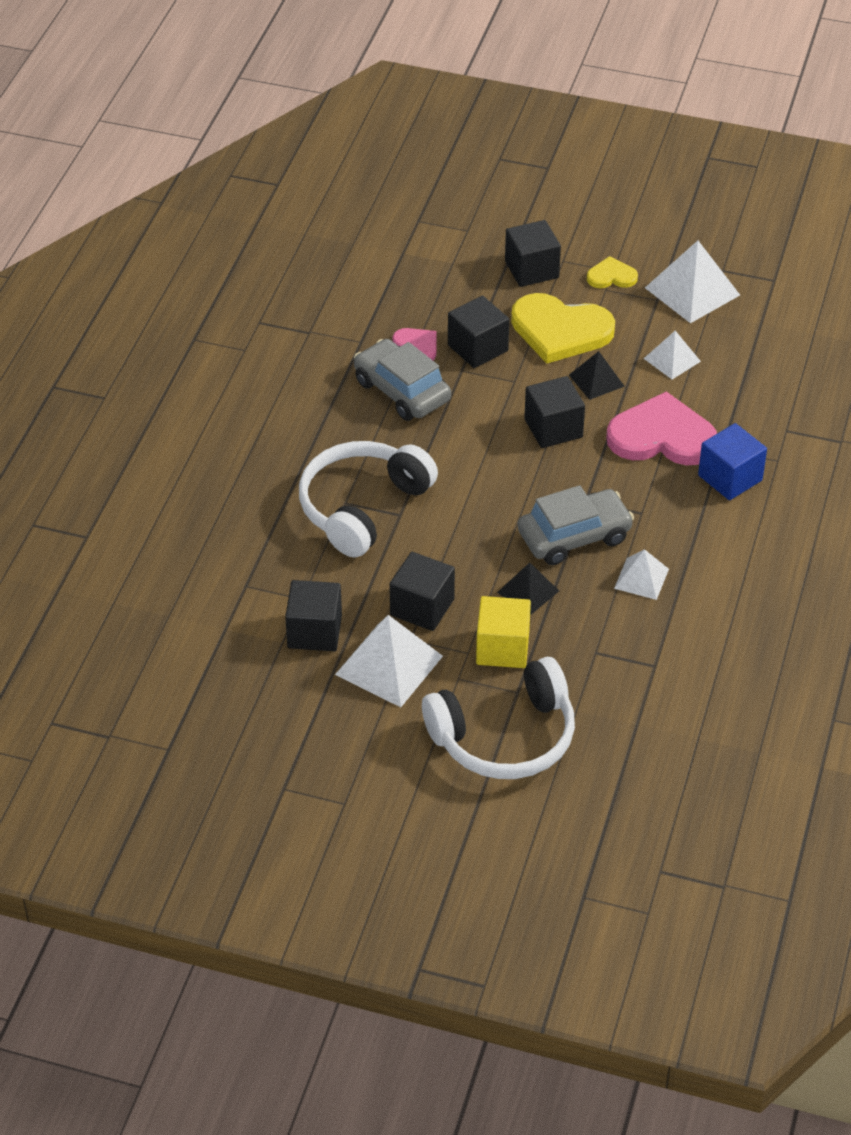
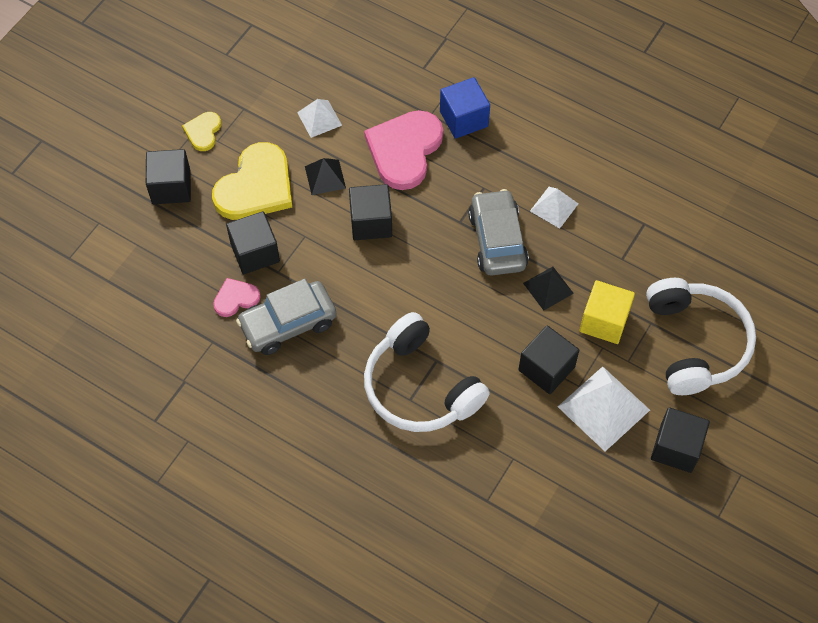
camera: 75 degrees left, 15 degrees up
(314, 632) = (554, 456): black cube -> black cube (676, 448)
(692, 291) = (243, 81): white pyramid -> none

